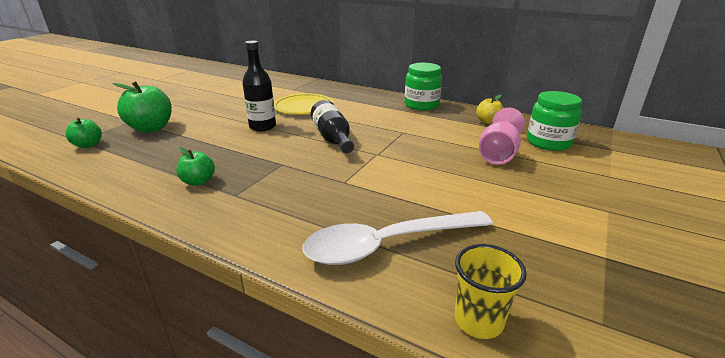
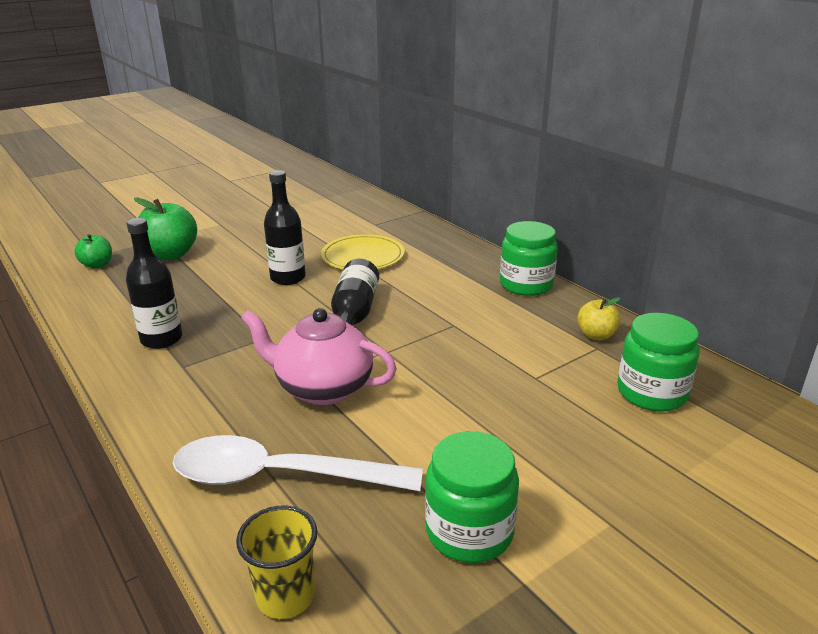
camera: 25 degrees right, 0 degrees up
(198, 181) = (161, 339): green apple -> black bottle
(358, 184) = (322, 388): none -> pink teapot
(498, 154) = (551, 392): pink goblet -> none
(543, 239) = (469, 531): none -> green jar

